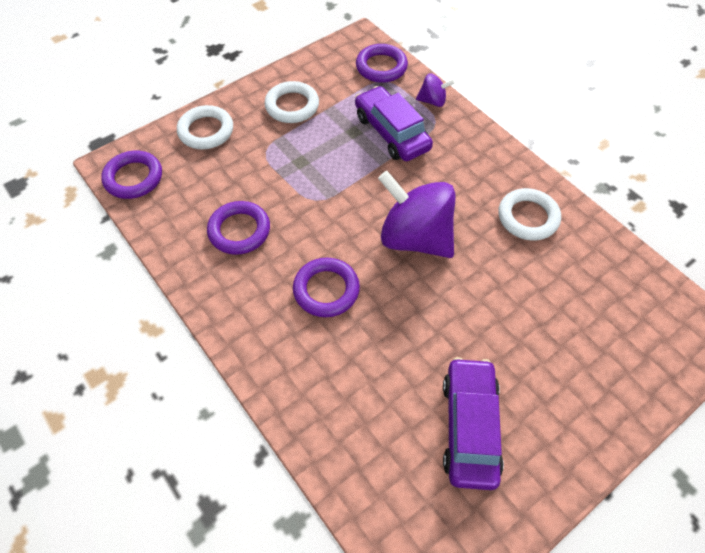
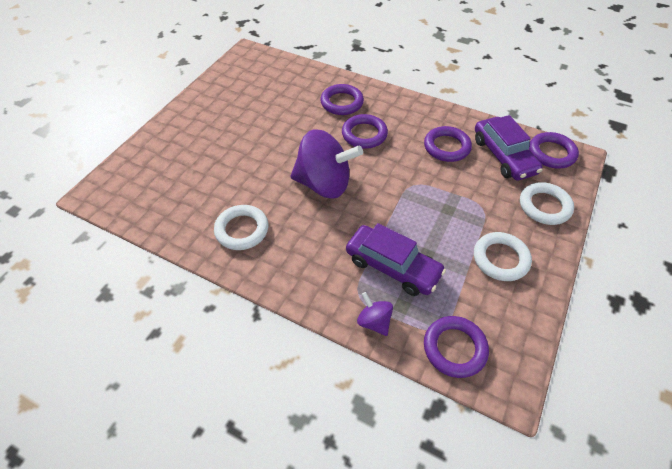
camera: 155 degrees right, 5 degrees down
(323, 363) = (342, 103): none -> purple ring
(432, 101) = (374, 321): purple spinning top -> purple spinning top turned 75 degrees clockwise
(469, 427) = (248, 103): purple car -> purple car (503, 156)

